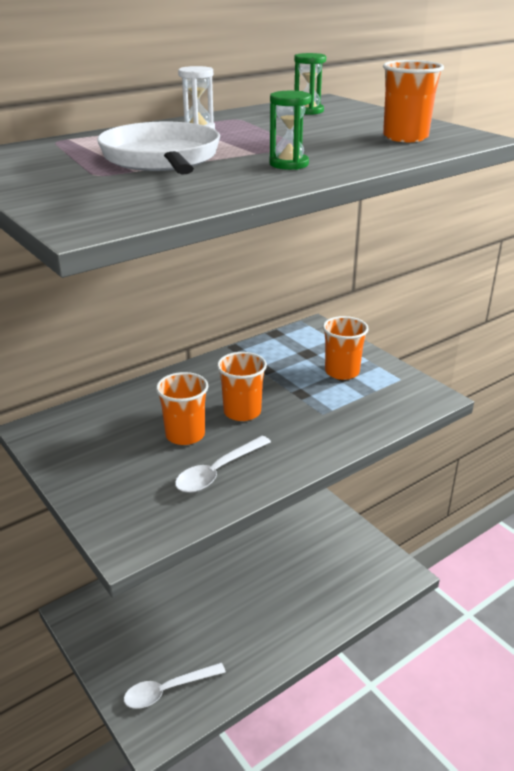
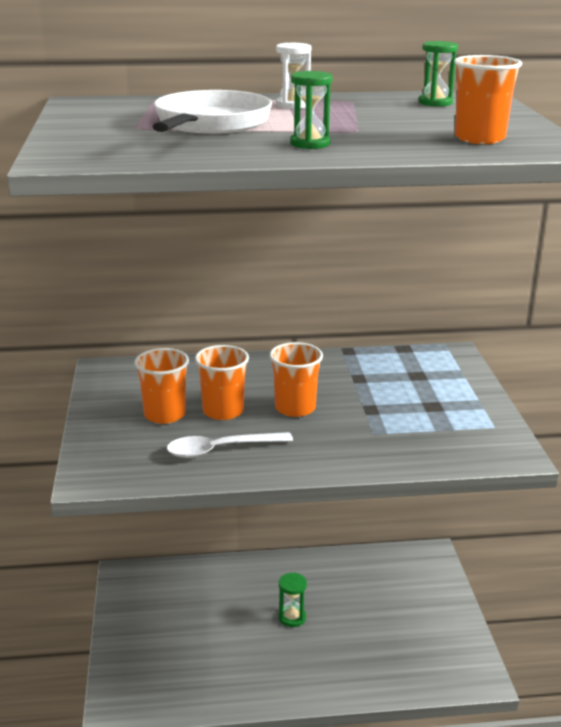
camera: 30 degrees right, 5 degrees down
(168, 690) = (156, 676): white spoon -> none
(242, 587) = (292, 617): none -> green hourglass
(342, 372) = (435, 402): orange cup -> orange cup (164, 414)

